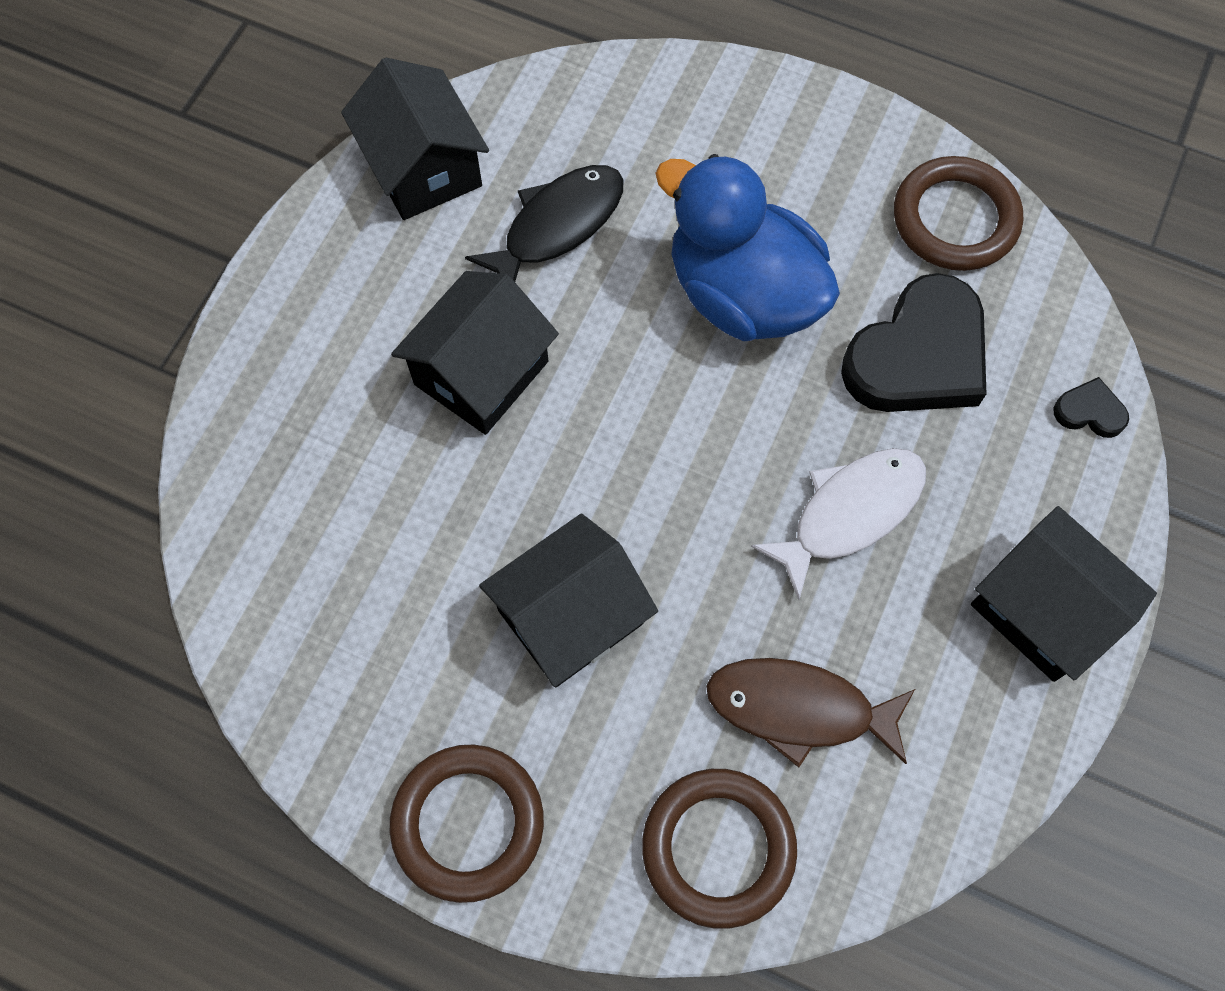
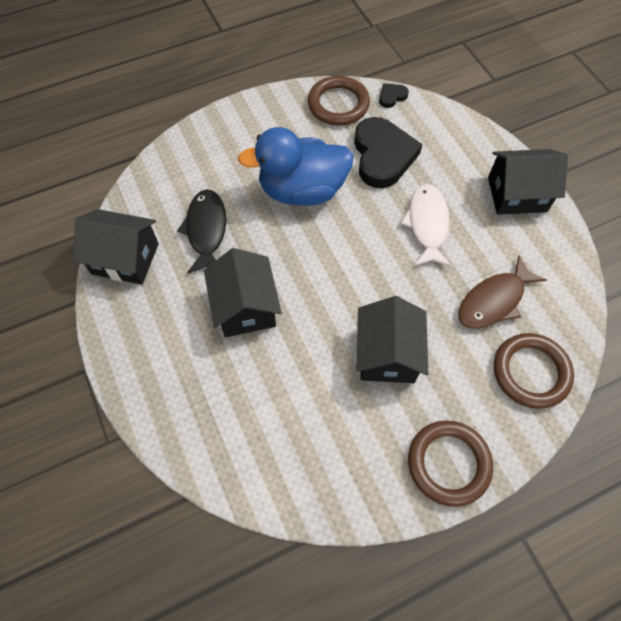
camera: 50 degrees left, 5 degrees down
(1089, 411) = (452, 124): black heart -> black heart (392, 97)

